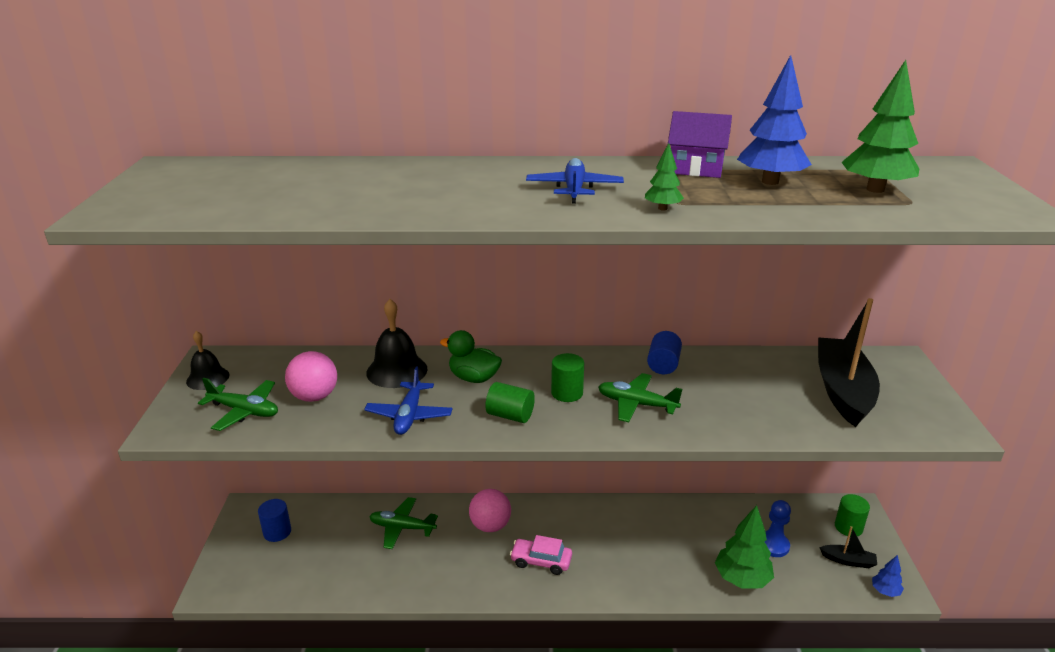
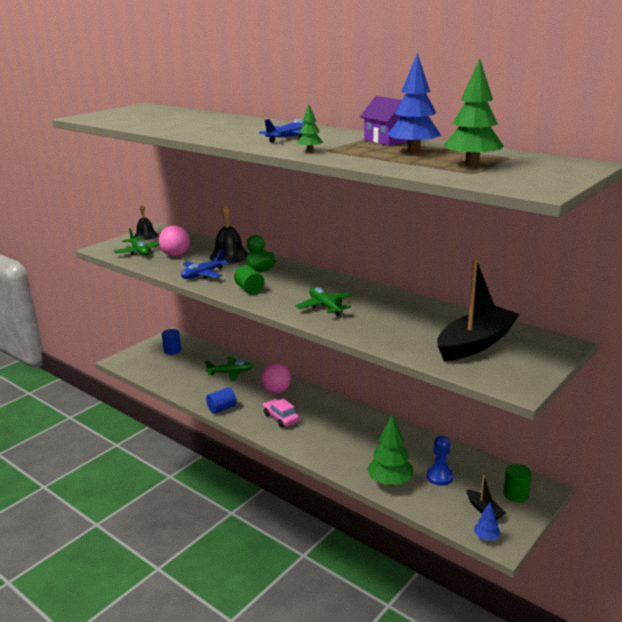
camera: 40 degrees right, 5 degrees down
(402, 528) = (230, 373): green plane -> green plane turned 120 degrees clockwise
(567, 393) = (296, 290): green cylinder -> none
(663, 365) = (378, 296): blue cylinder -> blue cylinder (222, 408)

